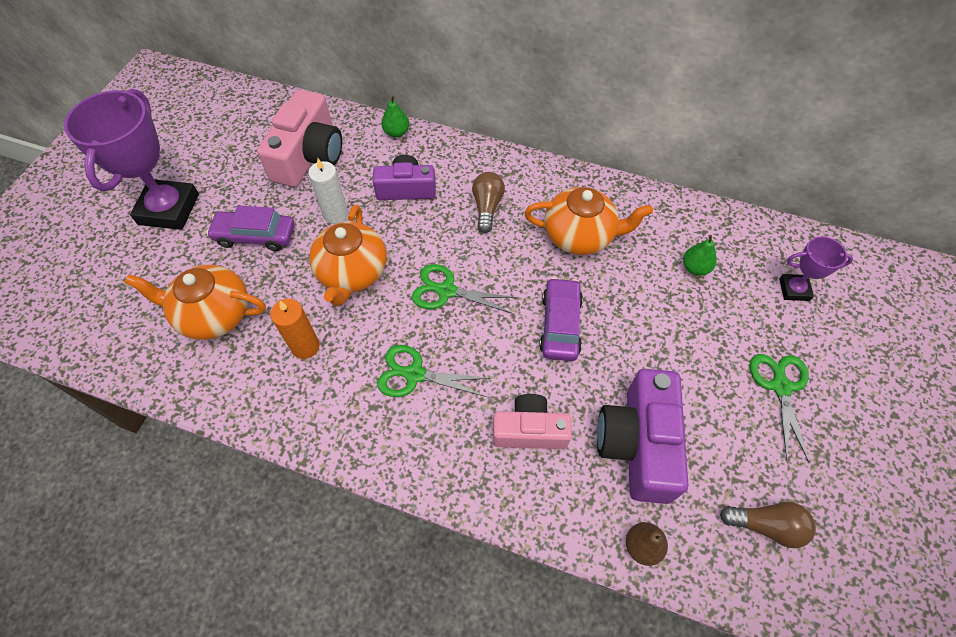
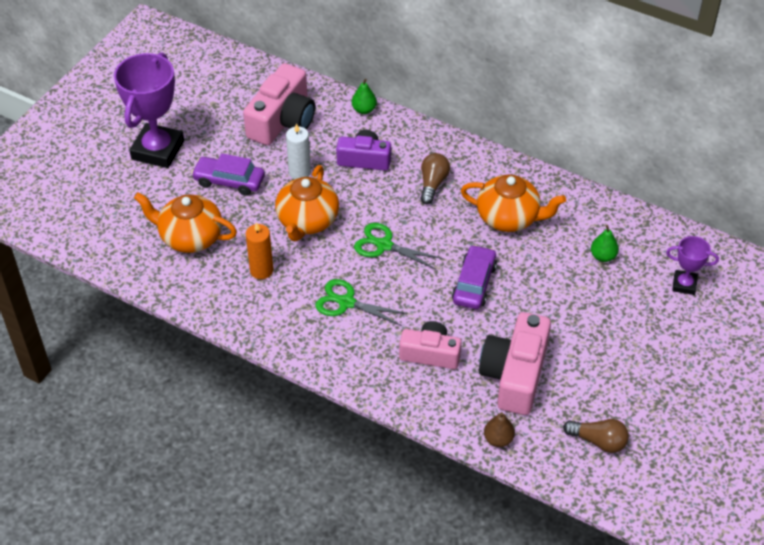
camera: 10 degrees right, 10 degrees down
(638, 443) = (515, 375): purple camera -> pink camera
(780, 387) = (645, 353): green scissors -> none

